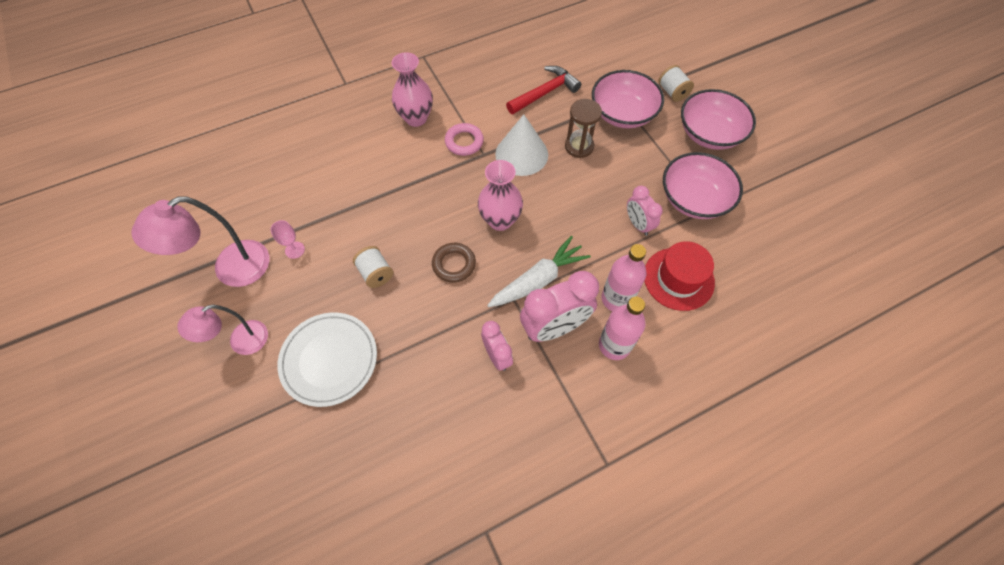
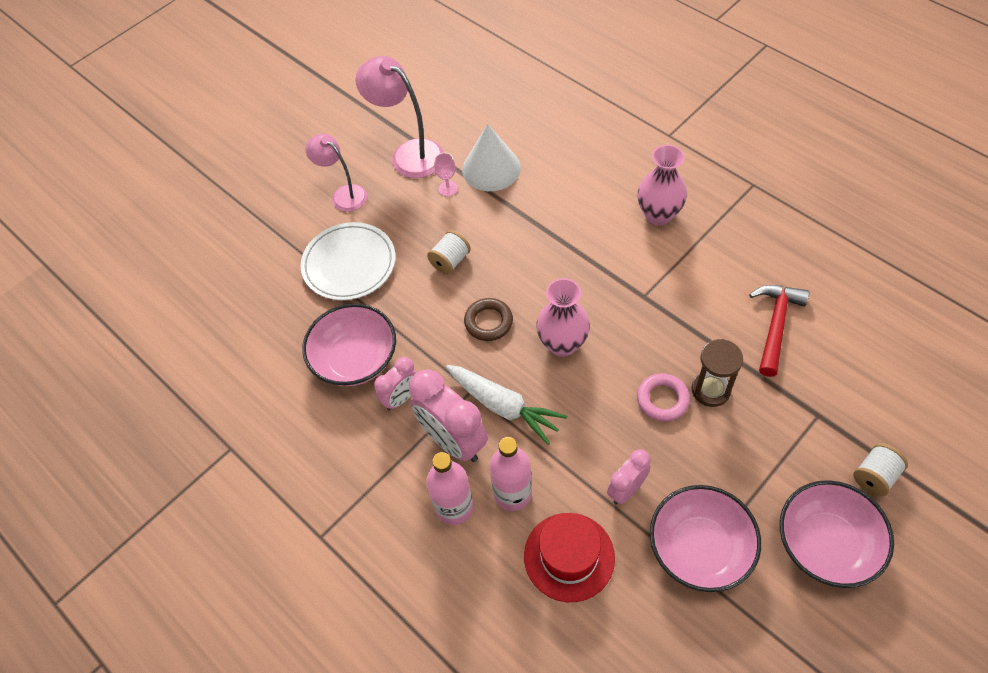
camera: 75 degrees right, 5 degrees down
(464, 142) = (651, 271): pink ring -> pink ring (662, 399)
(521, 154) = (665, 333): white cone -> white cone (491, 168)
(545, 93) = (775, 325): red hammer -> red hammer turned 105 degrees counterclockwise
(623, 113) = (795, 424): pink bowl -> pink bowl (355, 359)

